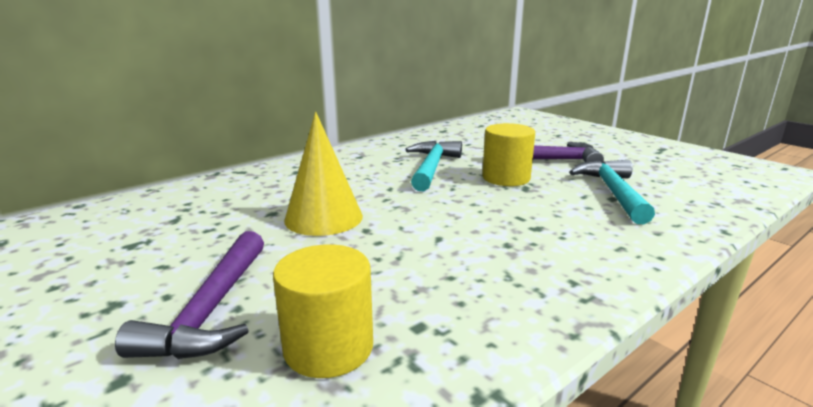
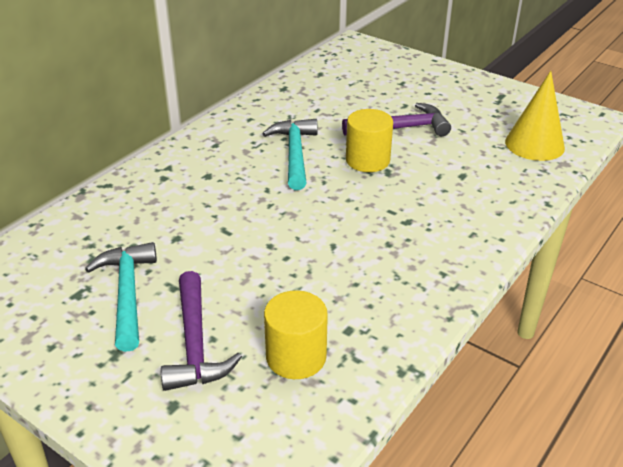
camera: 15 degrees left, 15 degrees up
(323, 218) = (226, 237): yellow cone -> yellow cone (534, 144)
(613, 192) = (462, 168): turquoise hammer -> turquoise hammer (127, 293)

